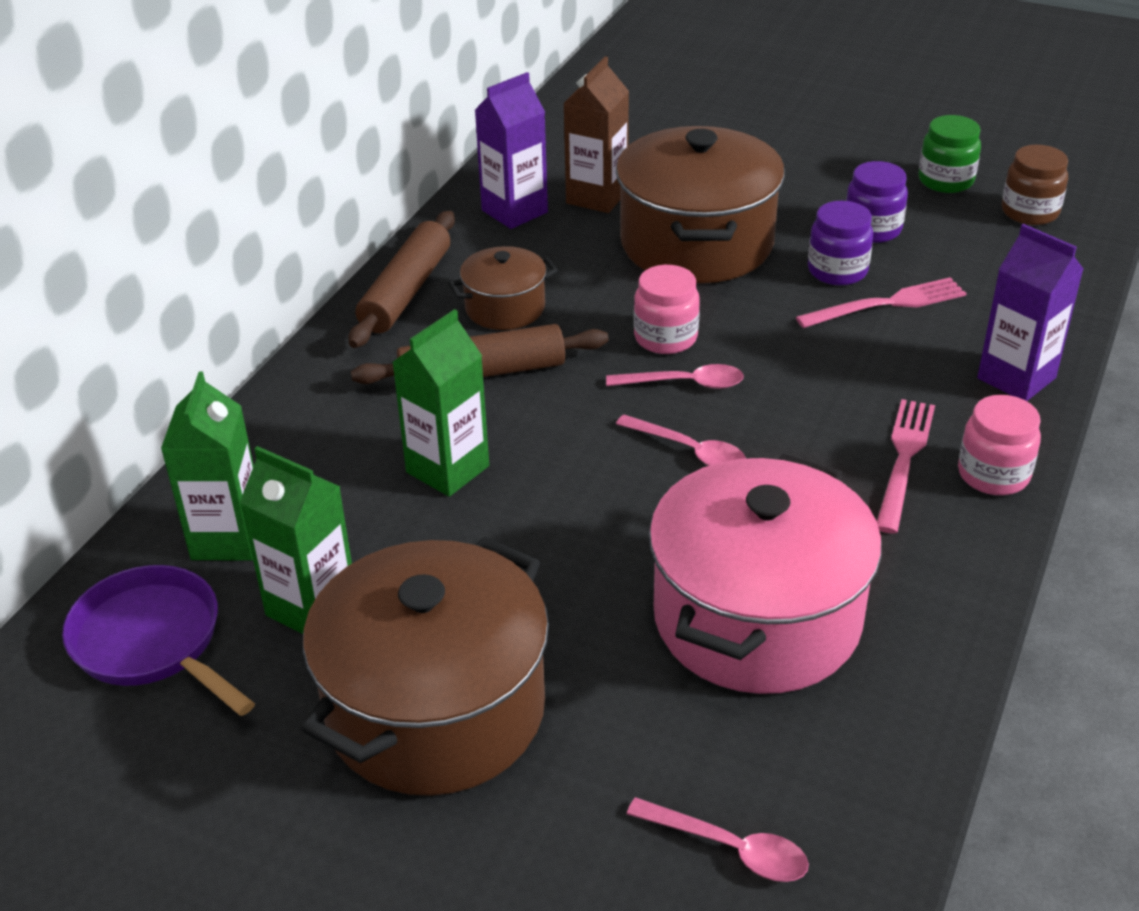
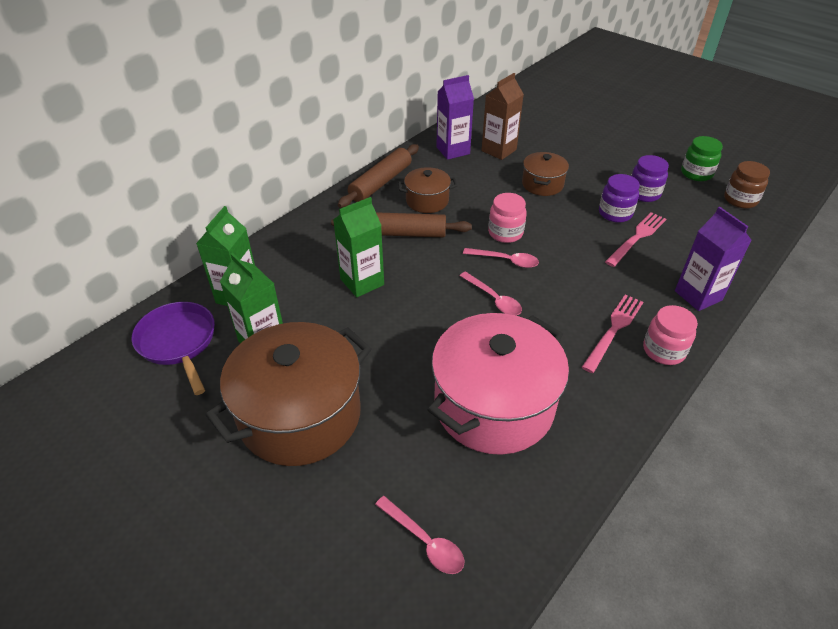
camera: 15 degrees right, 5 degrees up
(696, 243) = (542, 184): brown pot -> brown pot, size x0.50
(887, 304) = (637, 237): pink fork -> pink fork turned 45 degrees counterclockwise

